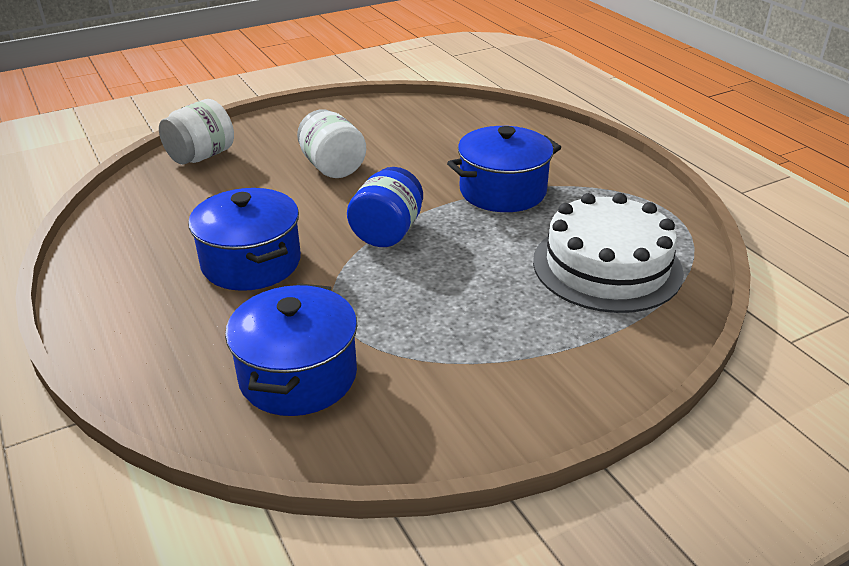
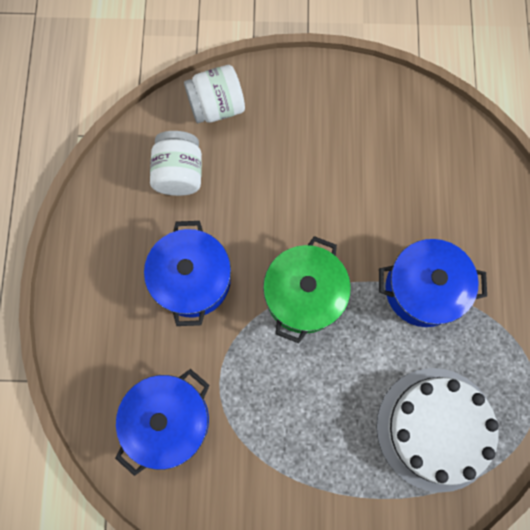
camera: 30 degrees right, 40 degrees up
(332, 167) = (309, 179): white jar -> white jar (179, 173)
(387, 232) = (304, 295): blue jar -> green pot

